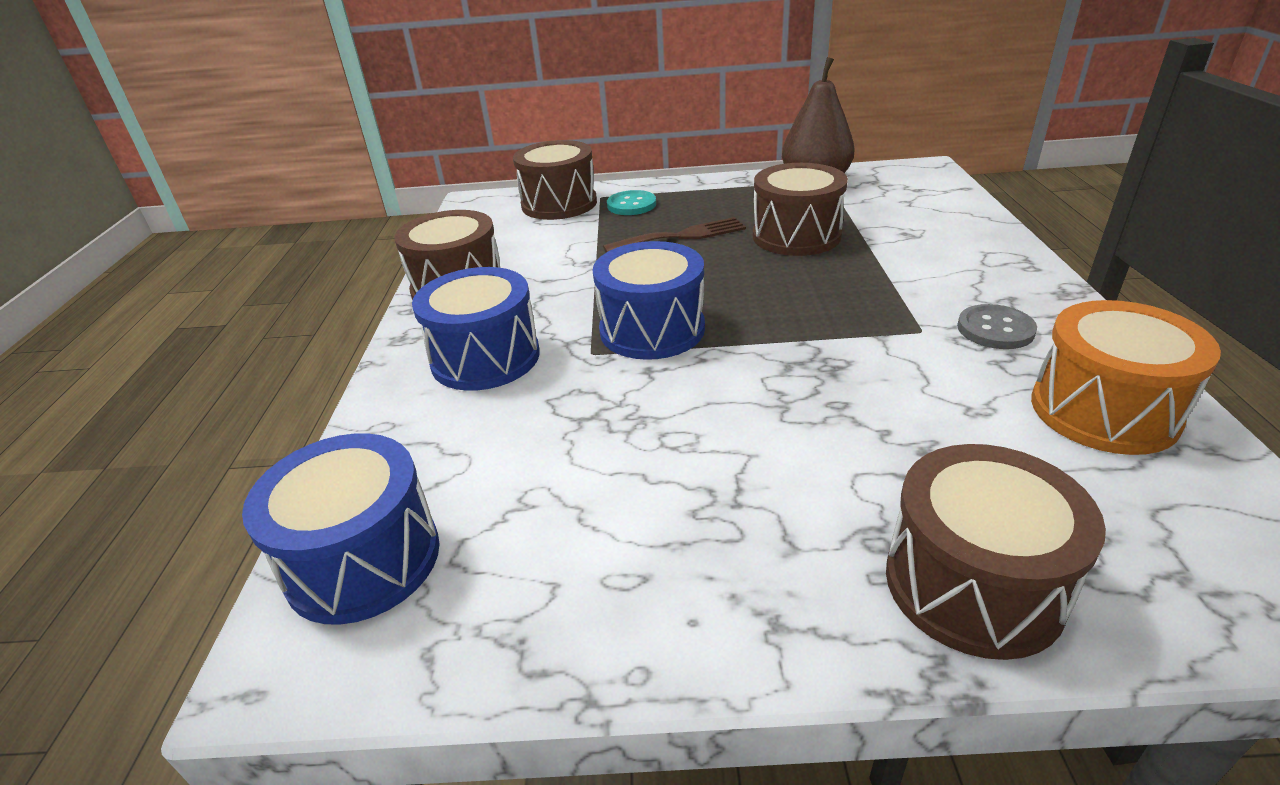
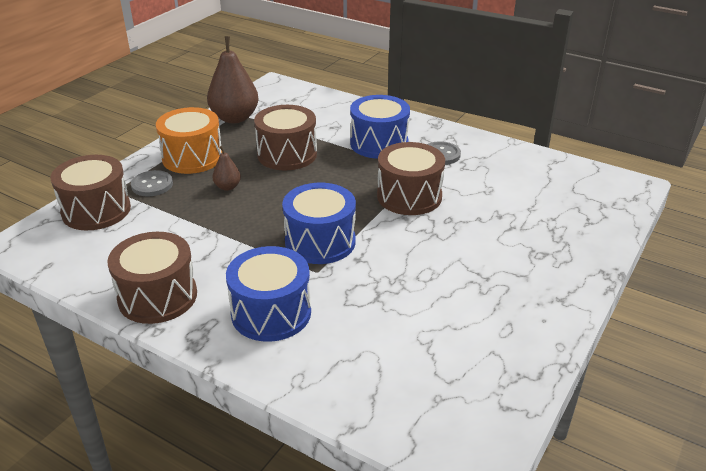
camera: 60 degrees left, 0 degrees up
(363, 560) = (419, 415): blue drum -> blue drum (379, 143)
(631, 205) = (152, 185): turquoise button -> grey button
(681, 236) = (227, 187): brown fork -> brown pear
(973, 584) = (576, 245): brown drum -> brown drum (409, 196)
(1103, 410) = (516, 166): orange drum -> orange drum (192, 157)

